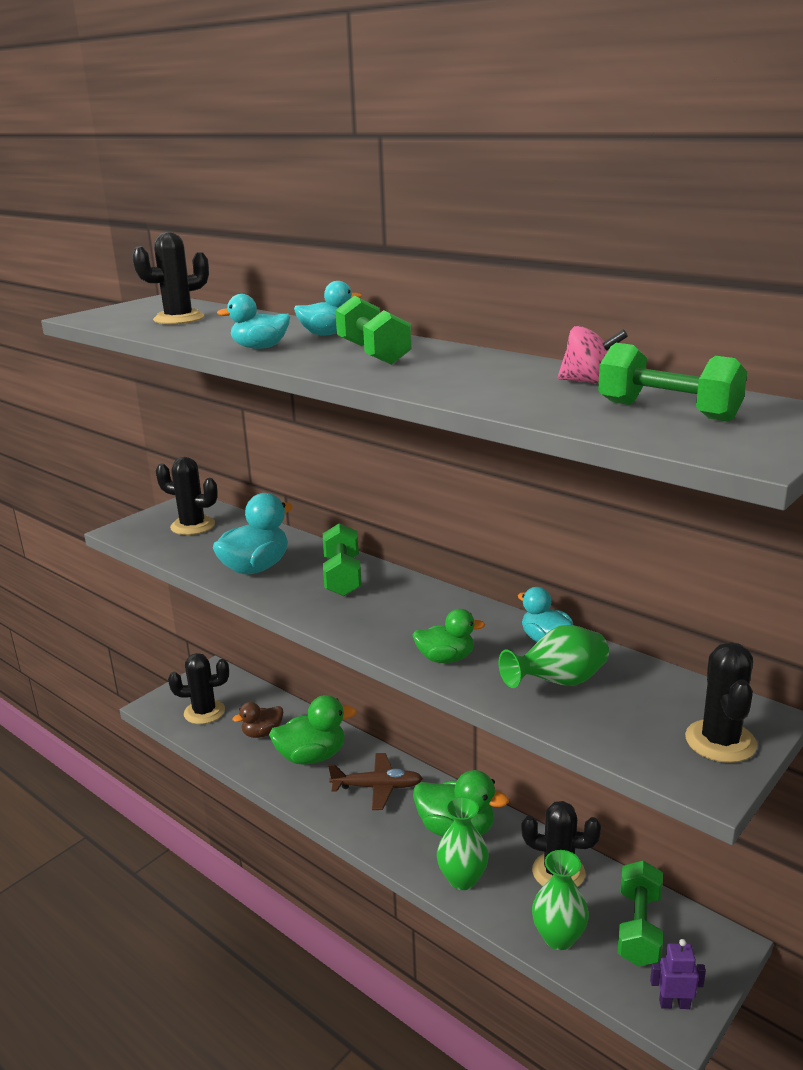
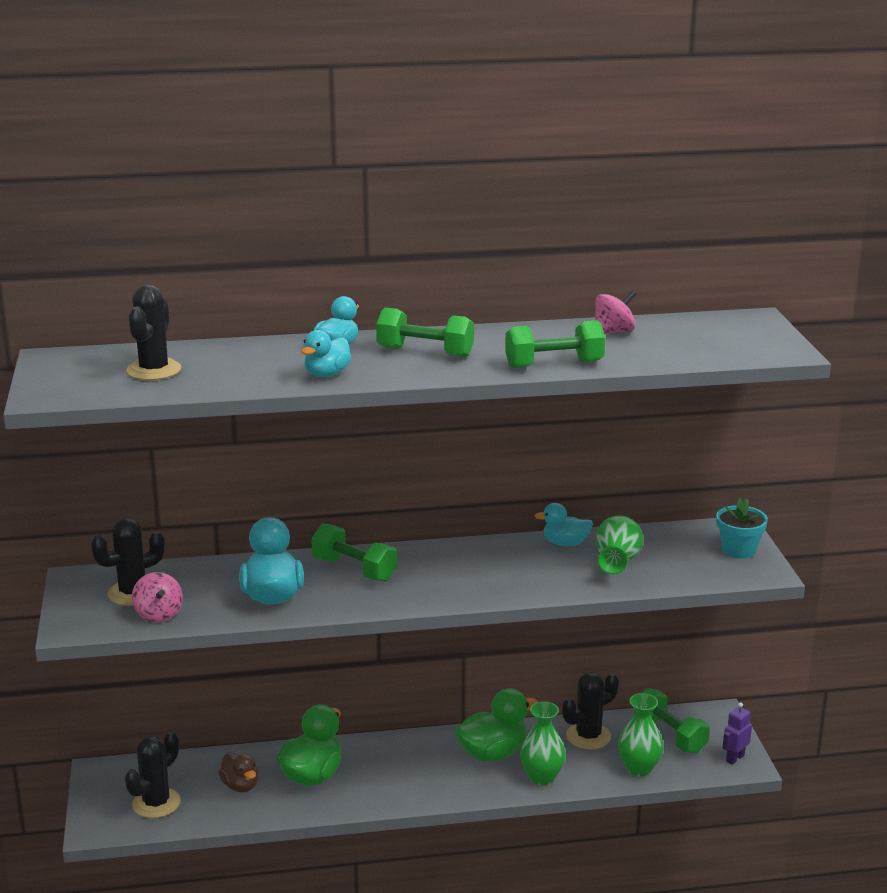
camera: 50 degrees left, 0 degrees up
(175, 546) = (158, 614): none -> pink spinning top
(262, 733) = (240, 786): brown duck -> brown duck turned 45 degrees counterclockwise
(377, 787) = (397, 764): brown plane -> none
(446, 658) = (532, 583): green duck -> none
(667, 411) = (697, 339): green dumbbell -> green dumbbell (554, 364)
(720, 741) = (738, 550): black cactus -> turquoise flower pot

